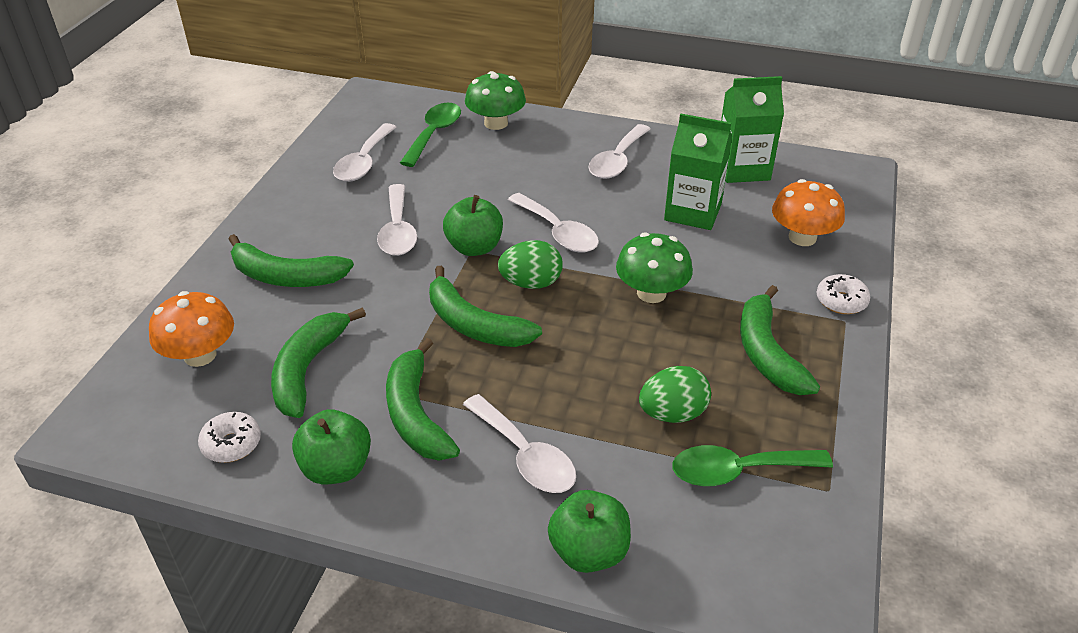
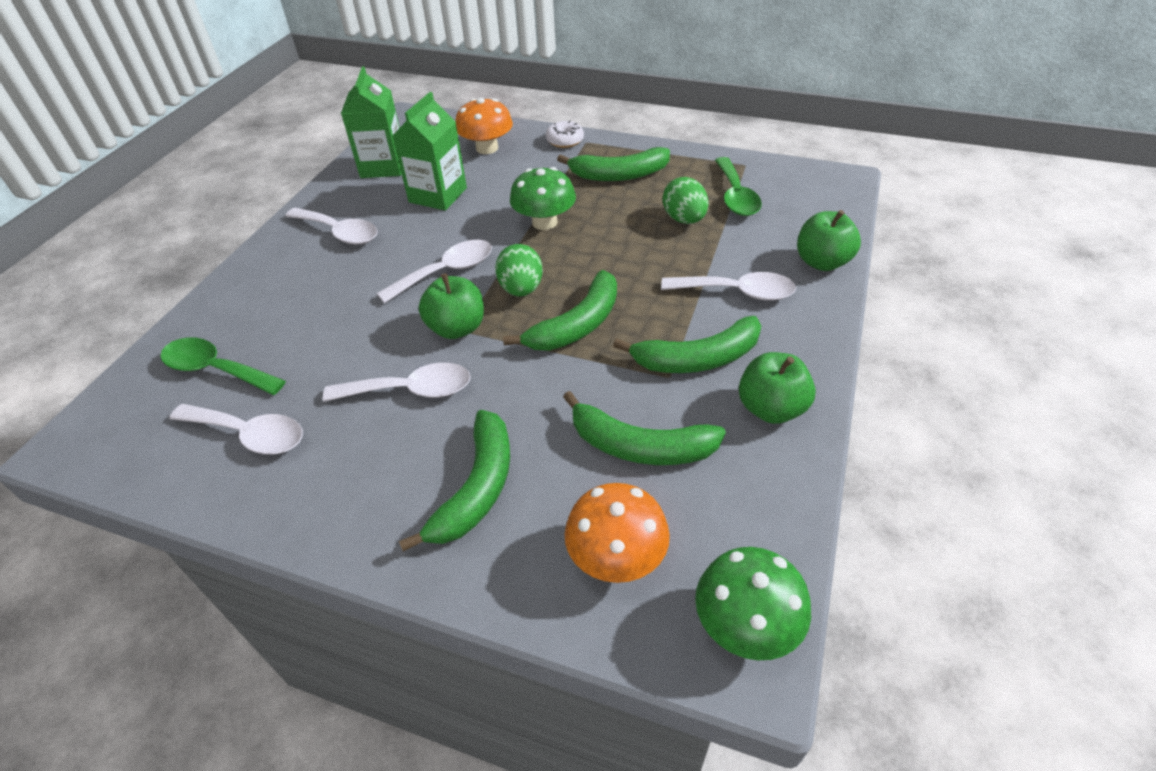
camera: 85 degrees left, 5 degrees up
(231, 444) = (753, 498): white donut -> none
(496, 123) = (221, 317): green mushroom -> green mushroom (745, 624)
(525, 455) = (737, 292): white spoon -> white spoon turned 45 degrees clockwise

